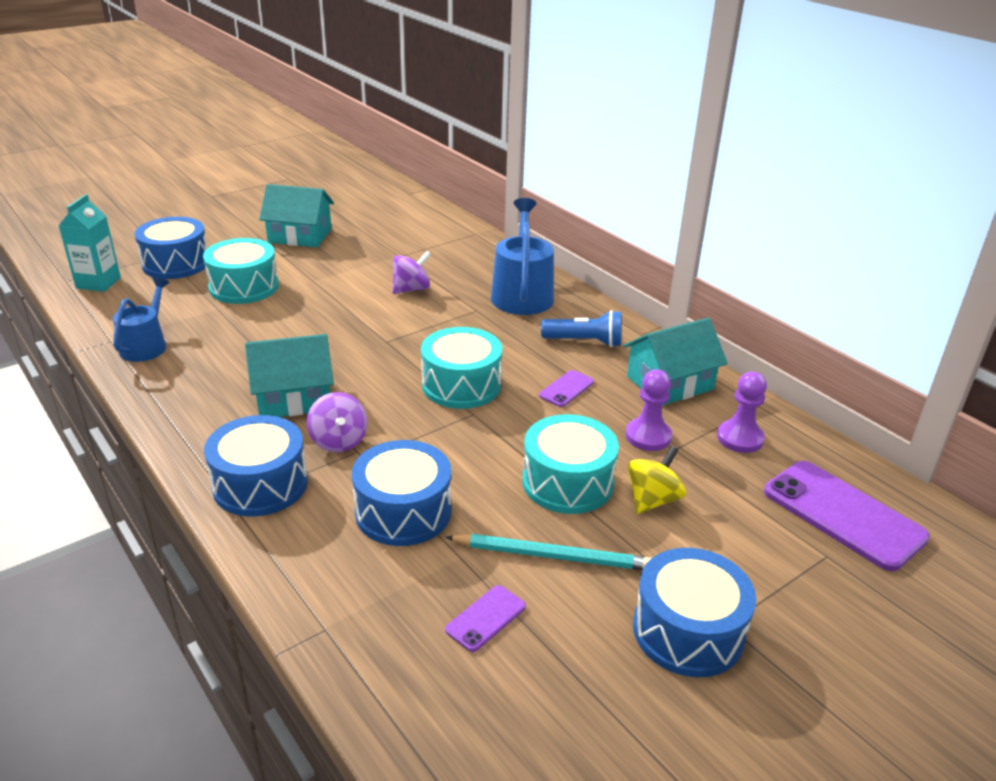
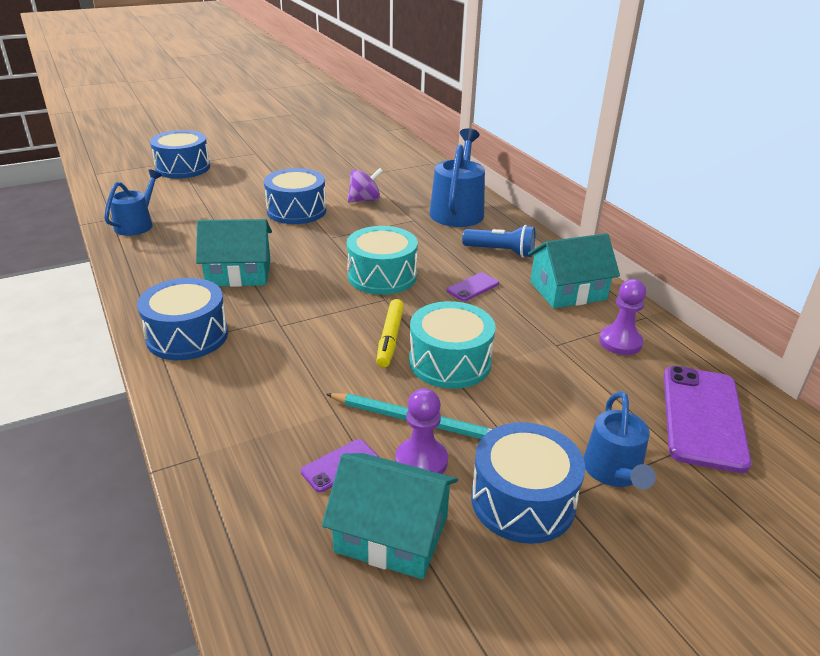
camera: 10 degrees right, 0 degrees up
(98, 283) = (118, 177): turquoise carton -> none
(244, 287) = (229, 188): turquoise drum -> none
(300, 235) = (287, 154): turquoise house -> turquoise house (391, 534)
(339, 441) = (263, 309): purple spinning top -> none
(403, 511) = (298, 370): blue drum -> blue drum (296, 211)
(494, 461) = (390, 338): none -> yellow marker
(648, 436) = (534, 332): purple pawn -> purple pawn (421, 461)
(652, 500) = (523, 385): yellow spinning top -> none
(770, 586) = (614, 471): none -> blue watering can
(843, 514) = (703, 417): purple phone -> purple phone turned 45 degrees clockwise

